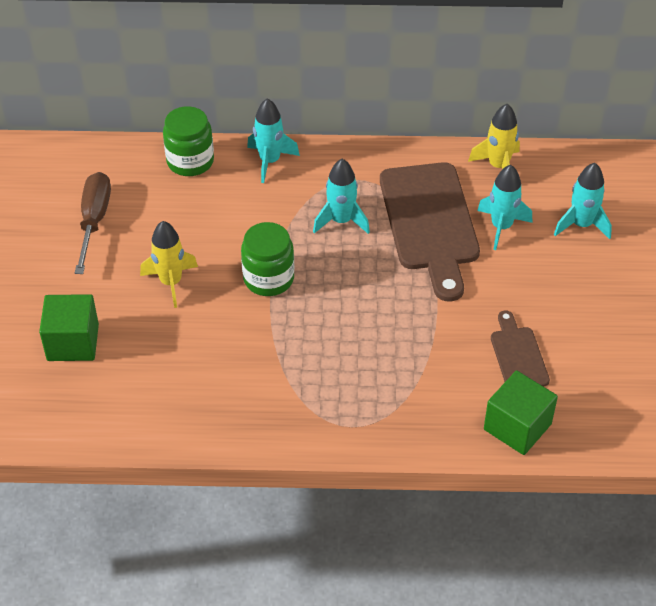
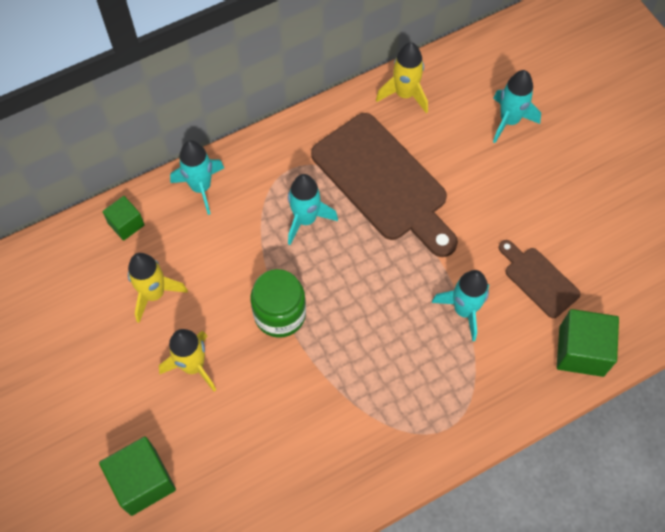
camera: 30 degrees left, 15 degrees up
(94, 220) = (75, 336): brown screwdriver -> none
(177, 219) = (154, 294): none -> yellow rocket
(190, 161) = (126, 224): green jar -> green cube
(501, 227) = (446, 156): turquoise rocket -> turquoise rocket (464, 310)

